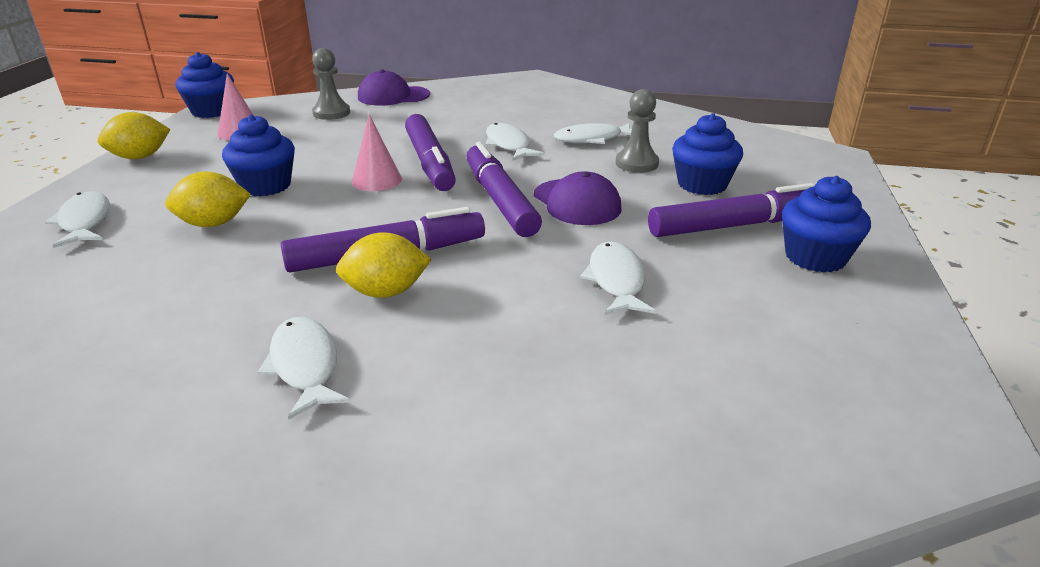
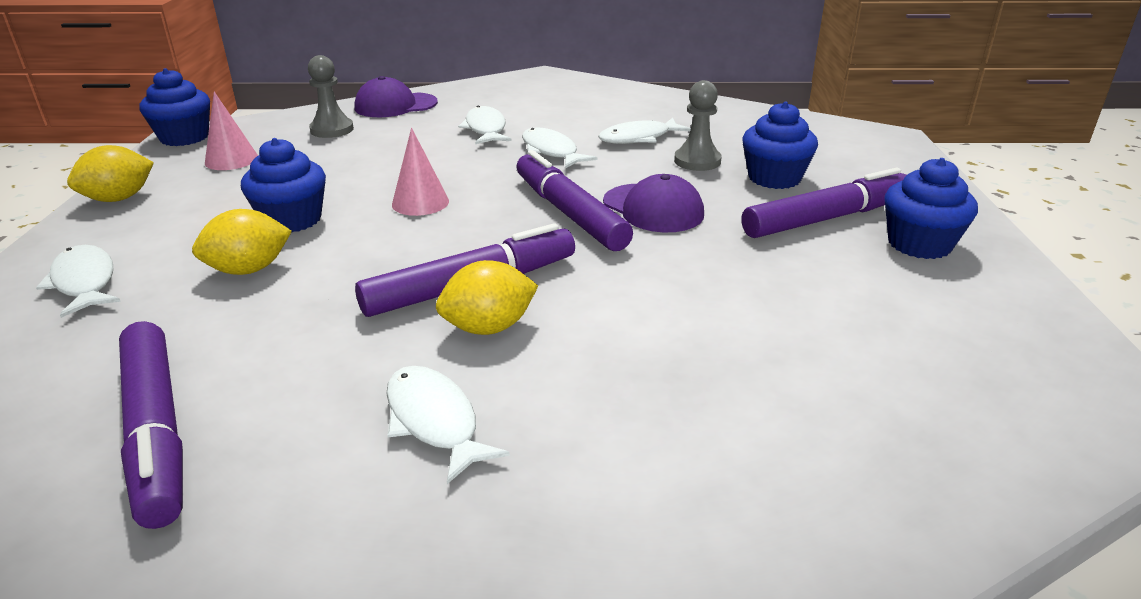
camera: 10 degrees left, 0 degrees up
(430, 162) = (472, 178): purple marker -> purple marker (156, 431)
(616, 280) = (732, 288): white fish -> white fish (486, 129)

